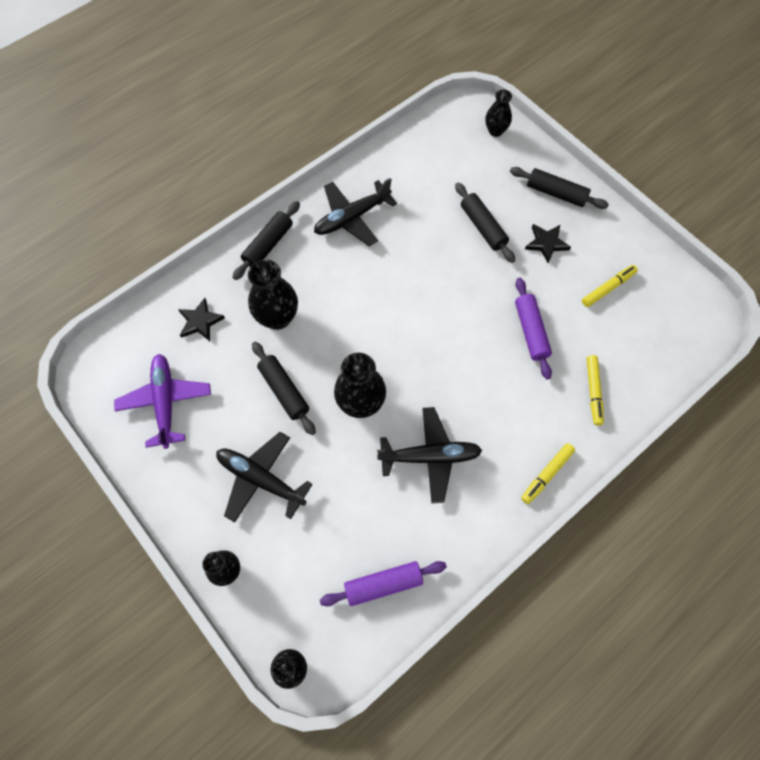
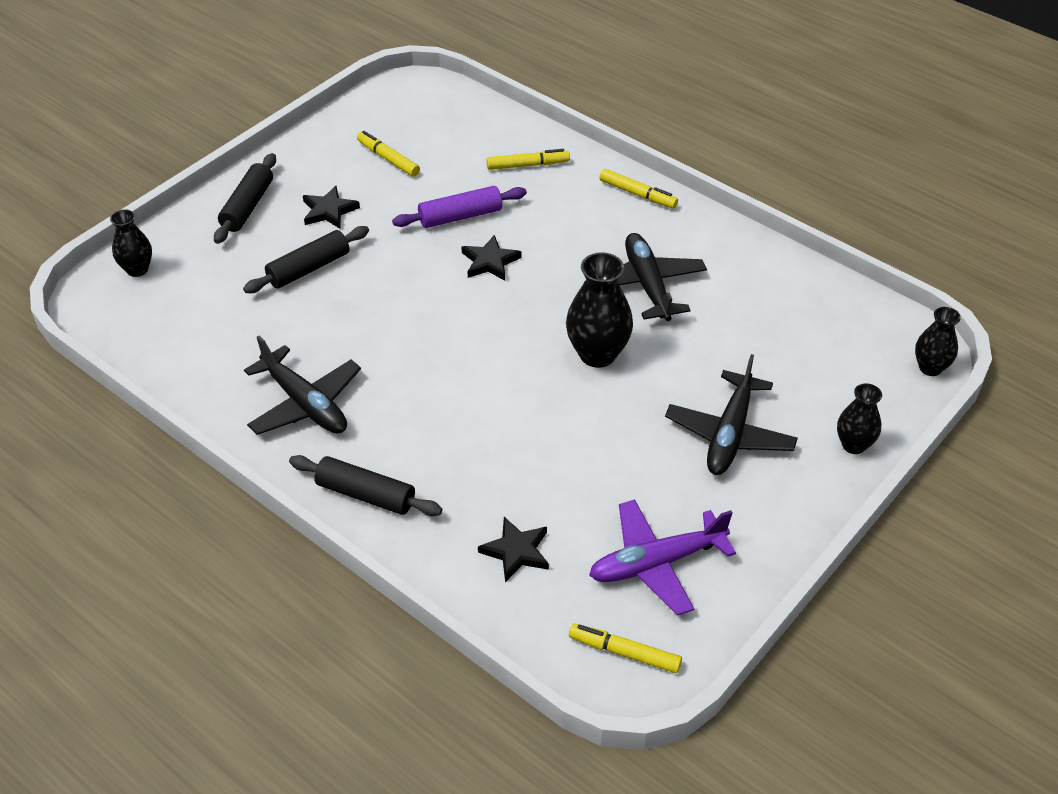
camera: 100 degrees left, 20 degrees down
(108, 369) = (624, 652): none -> yellow marker
(277, 318) = (490, 460): black vase -> none
(284, 391) = (601, 433): black rolling pin -> none
(383, 584) = (809, 306): purple rolling pin -> none
(474, 345) = (490, 262): none -> black star

